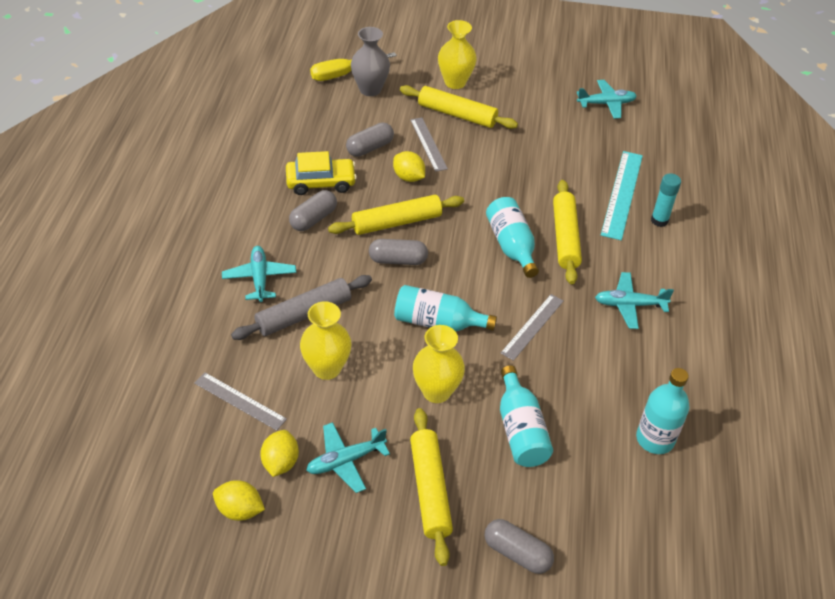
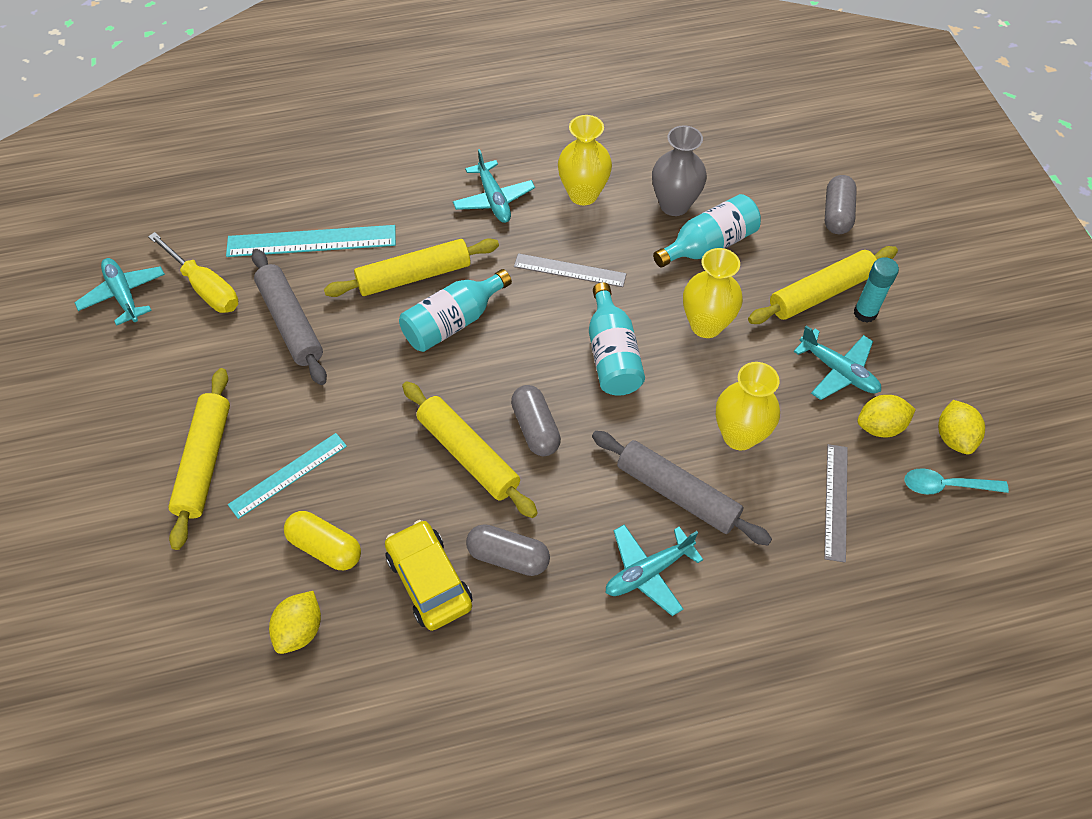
camera: 110 degrees left, 10 degrees up
(205, 479) = (946, 486): none -> turquoise spoon
(343, 74) = (142, 667): yellow screwdriver -> yellow screwdriver (205, 287)
(370, 89) = (174, 606): grey vase -> grey vase (674, 205)
(370, 148) = (325, 547): grey capsule -> yellow capsule
(408, 177) = (372, 473): yellow lemon -> yellow lemon (300, 630)
(428, 144) = (288, 475): grey ruler -> turquoise ruler
(455, 82) = (121, 491): yellow vase -> yellow vase (583, 194)
(549, 169) = (291, 323): none -> grey rolling pin
(655, 439) = (655, 150): turquoise bottle -> none
(659, 220) = (345, 200): turquoise glue stick -> turquoise glue stick (865, 313)

